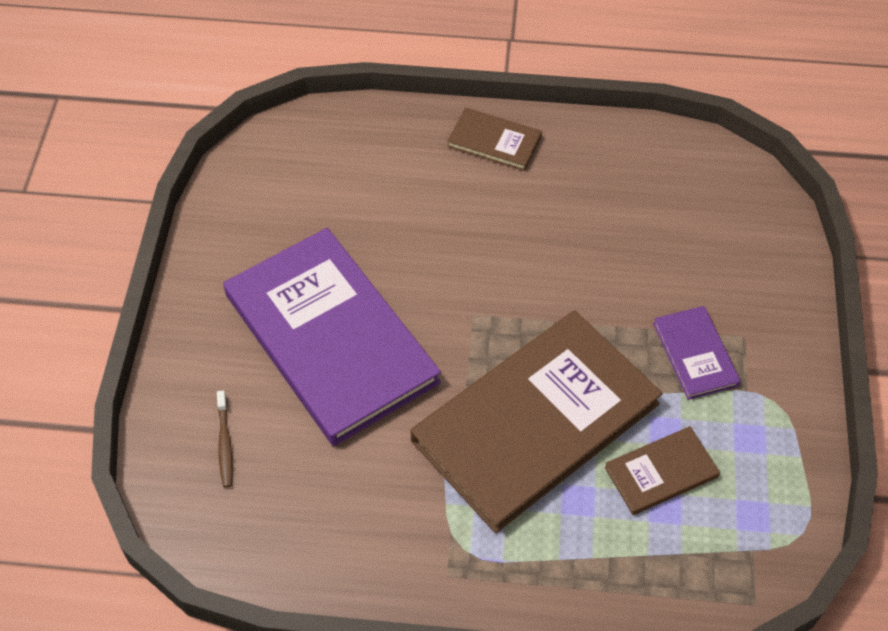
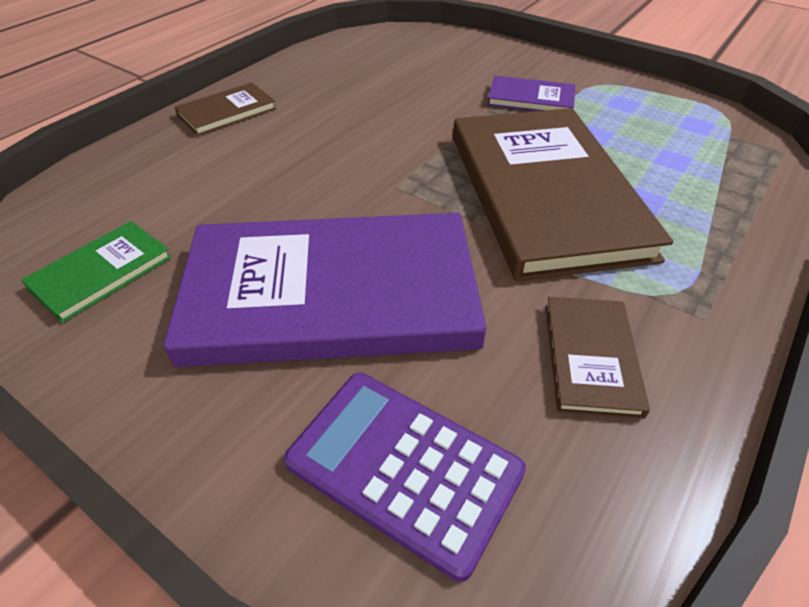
camera: 60 degrees left, 10 degrees down
(225, 443) = (403, 467): brown toothbrush -> purple calculator
(272, 204) = (101, 272): none -> green book
(661, 472) = (636, 149): brown book -> brown book (591, 357)

